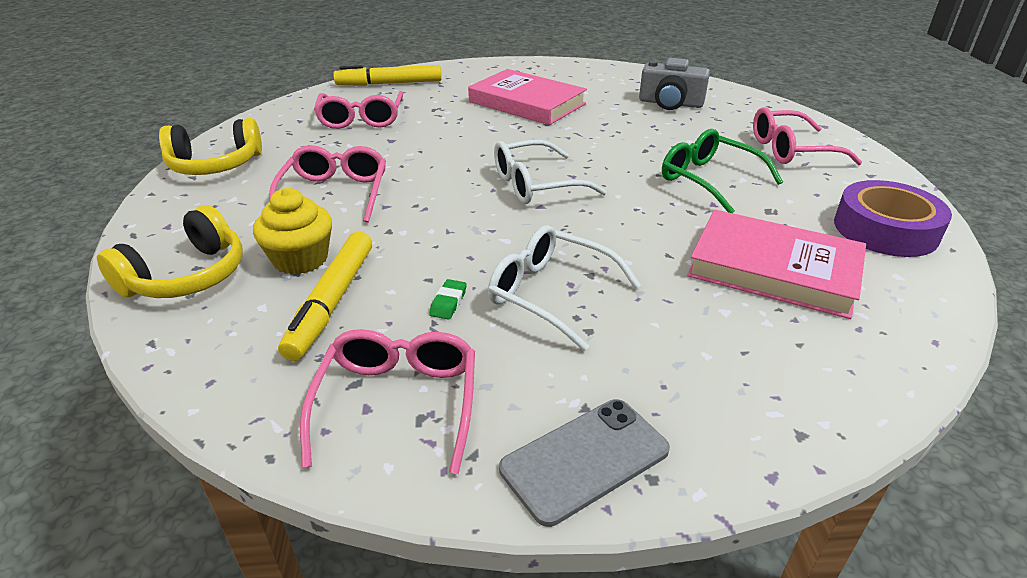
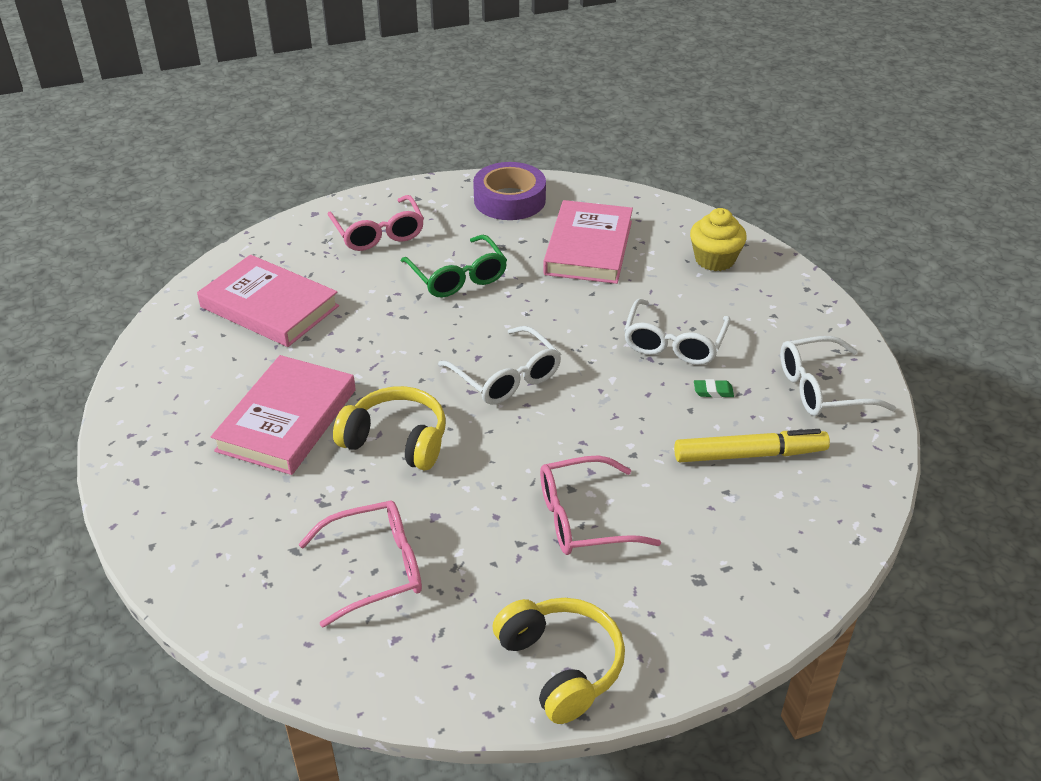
camera: 105 degrees left, 5 degrees up
(187, 276) = (772, 565): yellow headphones -> yellow headphones (396, 440)
(300, 259) = (707, 497): yellow cupcake -> yellow cupcake (714, 259)
(389, 84) = (228, 584): yellow marker -> none
(398, 403) = (822, 389): pink glasses -> white glasses
(585, 459) = (811, 311): grey phone -> none
(670, 103) = (269, 306): grey camera -> pink book
(709, 180) = (458, 277): green glasses -> green glasses turned 60 degrees counterclockwise

